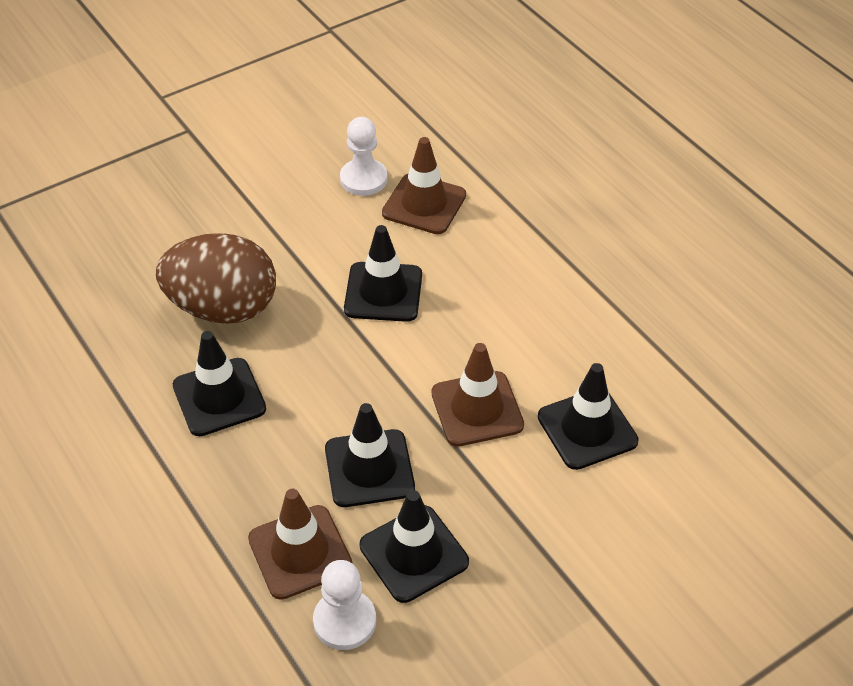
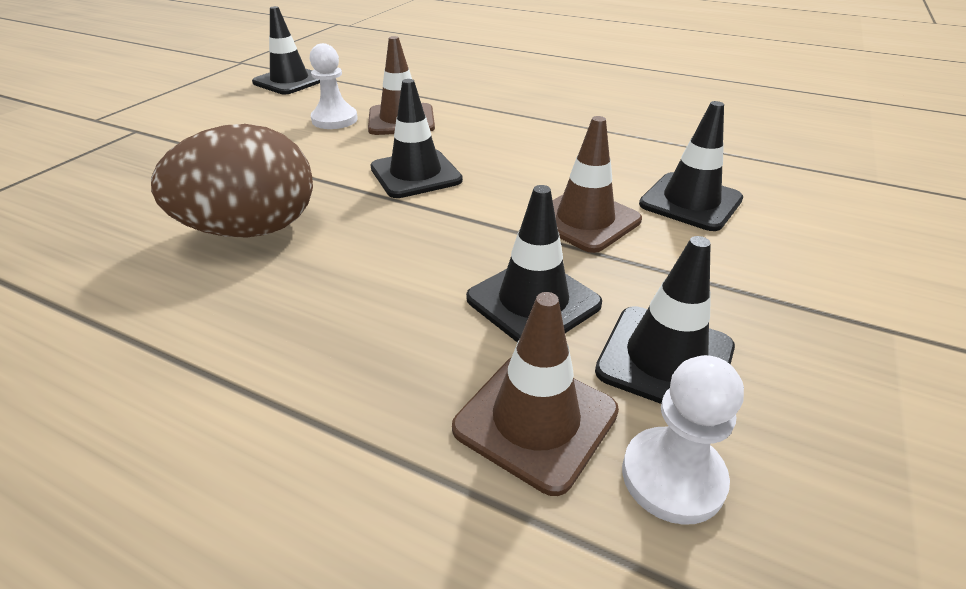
camera: 30 degrees left, 10 degrees down
(219, 397) = (300, 302): black traffic cone -> black traffic cone (290, 81)

